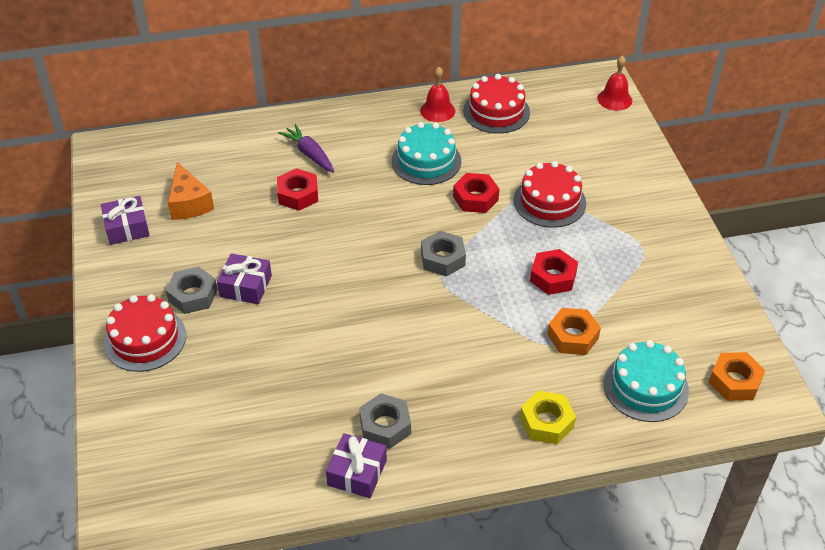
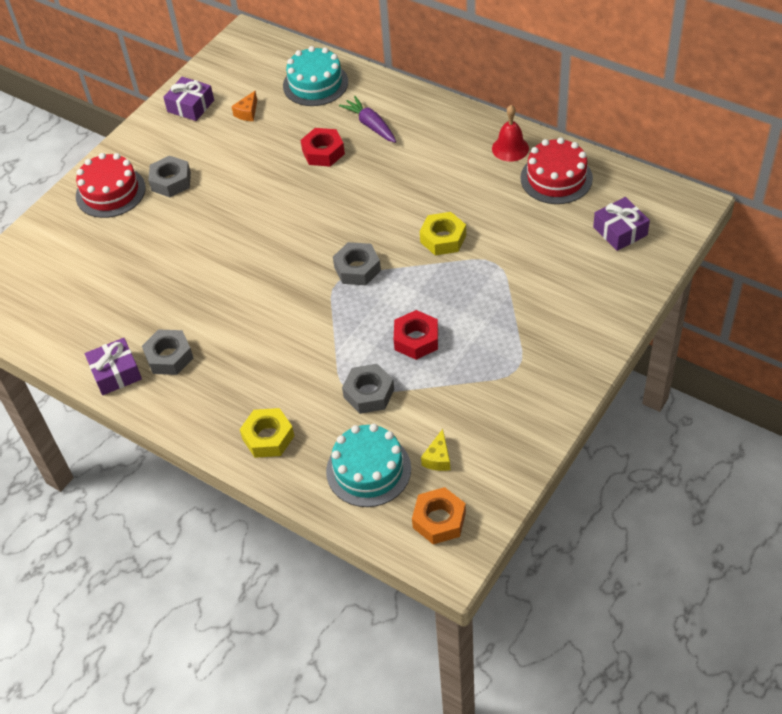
camera: 50 degrees right, 5 degrees up
(189, 203) = (247, 113): orange cheese -> orange cheese, size x0.58
(246, 286) = (208, 197): purple gift -> purple gift (620, 231)
(309, 154) = (370, 125): purple carrot -> purple carrot turned 45 degrees counterclockwise
(426, 161) = (446, 185): turquoise cake -> turquoise cake (315, 84)
(475, 198) = (443, 238): red nut -> yellow nut
(549, 201) = (496, 280): red cake -> none
(573, 336) = (369, 393): orange nut -> grey nut
(614, 99) = (674, 230): red bell -> none
(677, 343) = (438, 458): none -> yellow cheese

